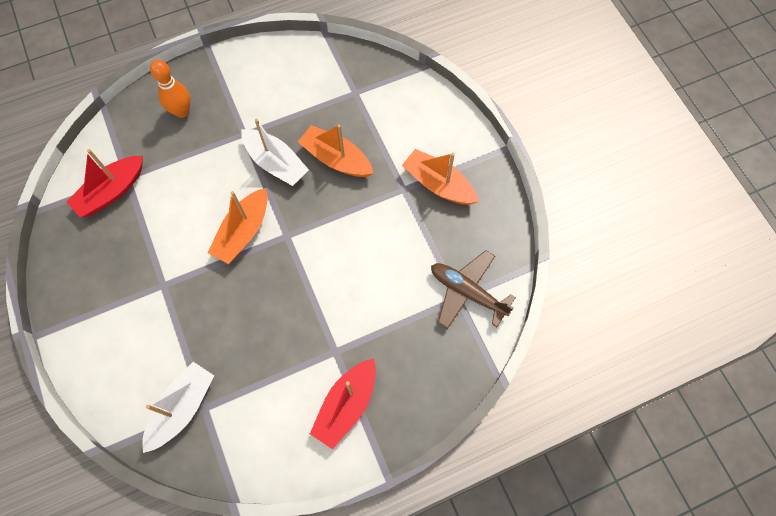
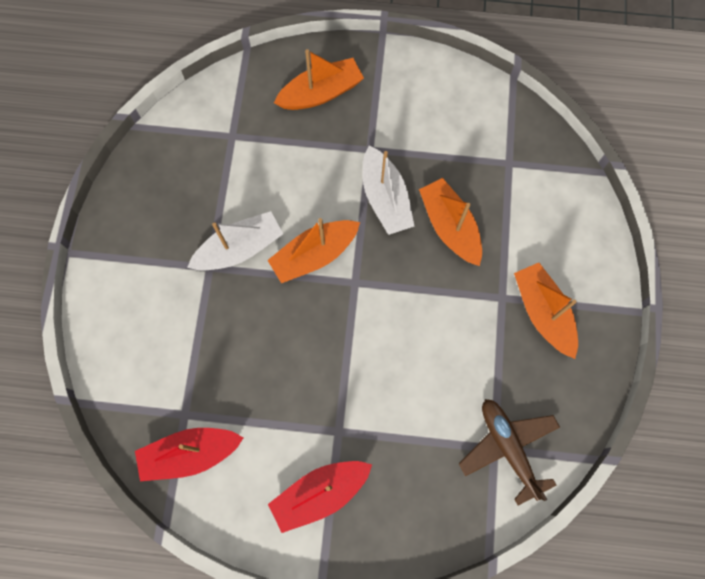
camera: 30 degrees right, 5 degrees up
(112, 191) = (210, 143): red boat -> red boat (191, 453)
(182, 111) = (320, 93): orange bowling pin -> orange boat
(182, 408) = (164, 402): white boat -> white boat (239, 249)

